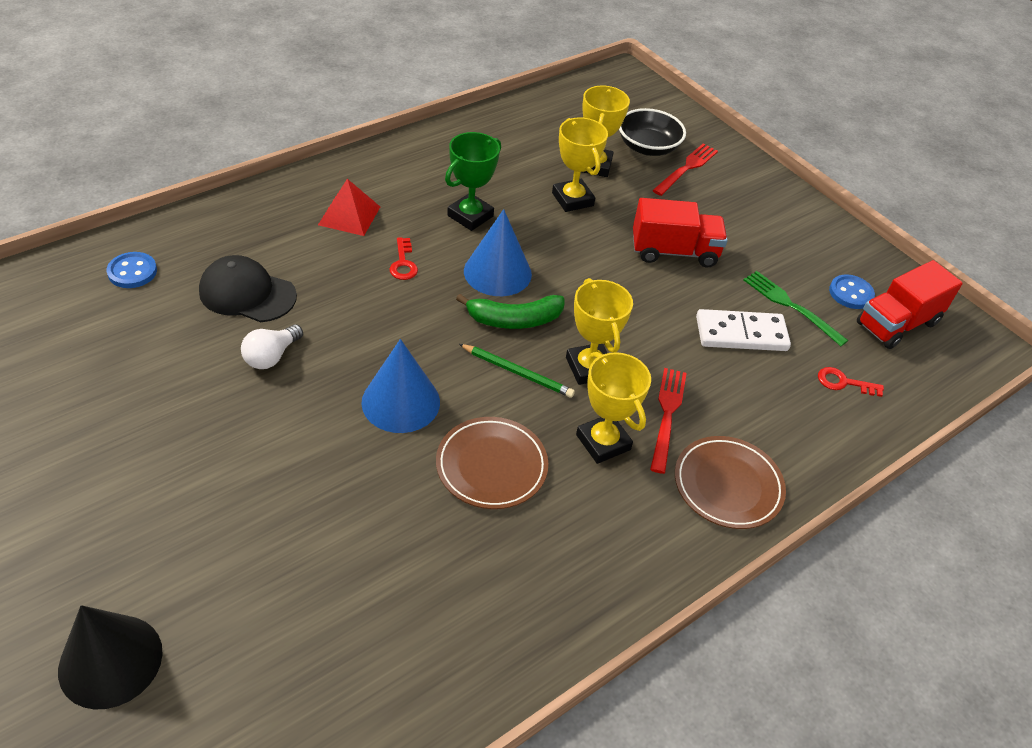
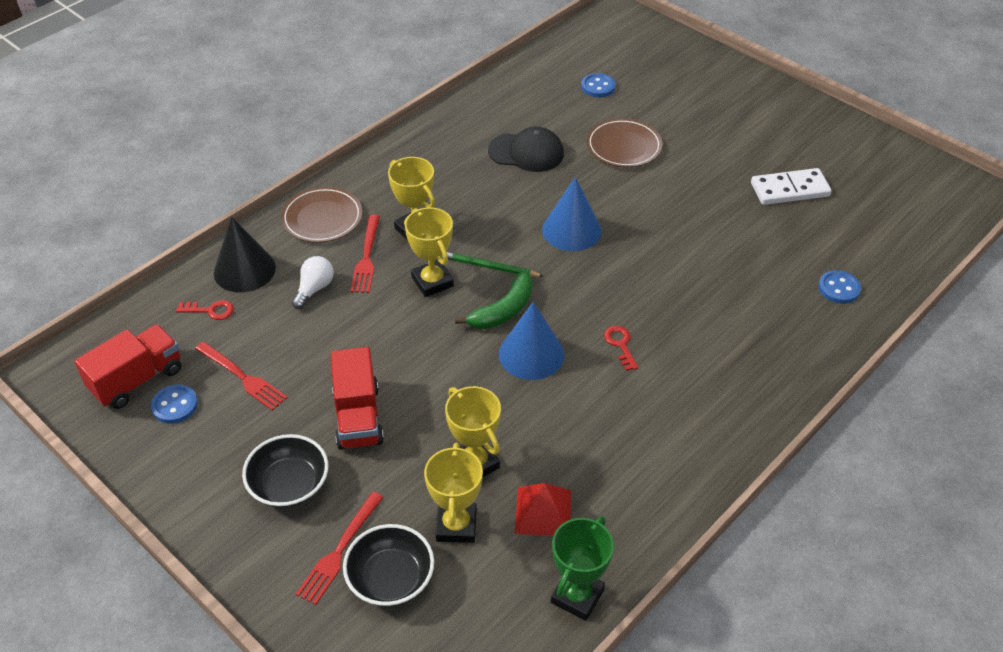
camera: 175 degrees right, 0 degrees up
(110, 661) = (664, 86): black cone -> black cone (244, 270)
(233, 685) = (598, 87): none -> blue button
(247, 293) = (735, 289): black cap -> black cap (526, 152)
(271, 356) = (682, 244): white light bulb -> white light bulb (314, 289)
(349, 215) = (696, 387): red pyramid -> red pyramid (543, 511)
(470, 216) = (578, 414): green trophy -> green trophy (577, 596)
(491, 466) = (493, 202): brown plate -> brown plate (623, 146)
(514, 320) = (503, 310): green banana -> green banana turned 150 degrees clockwise
(674, 251) = (358, 417): red truck -> red truck turned 90 degrees counterclockwise
(731, 214) = (289, 485): none -> black bowl
(741, 334) = (297, 338): white domino -> white domino (789, 189)
(790, 305) = (243, 377): green fork -> red fork

